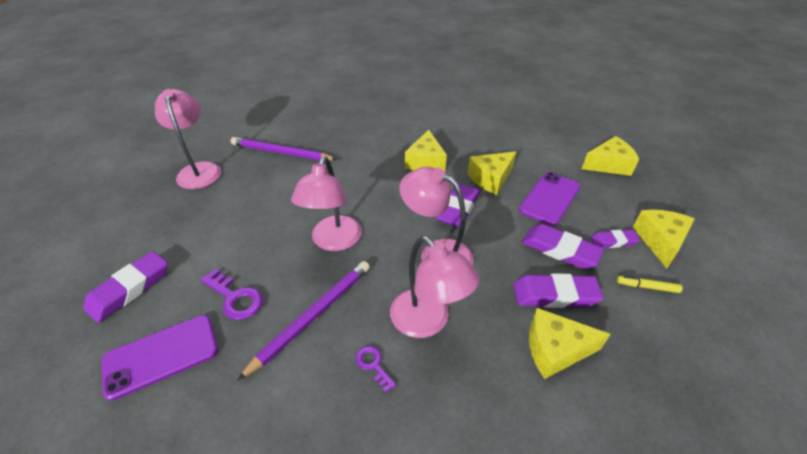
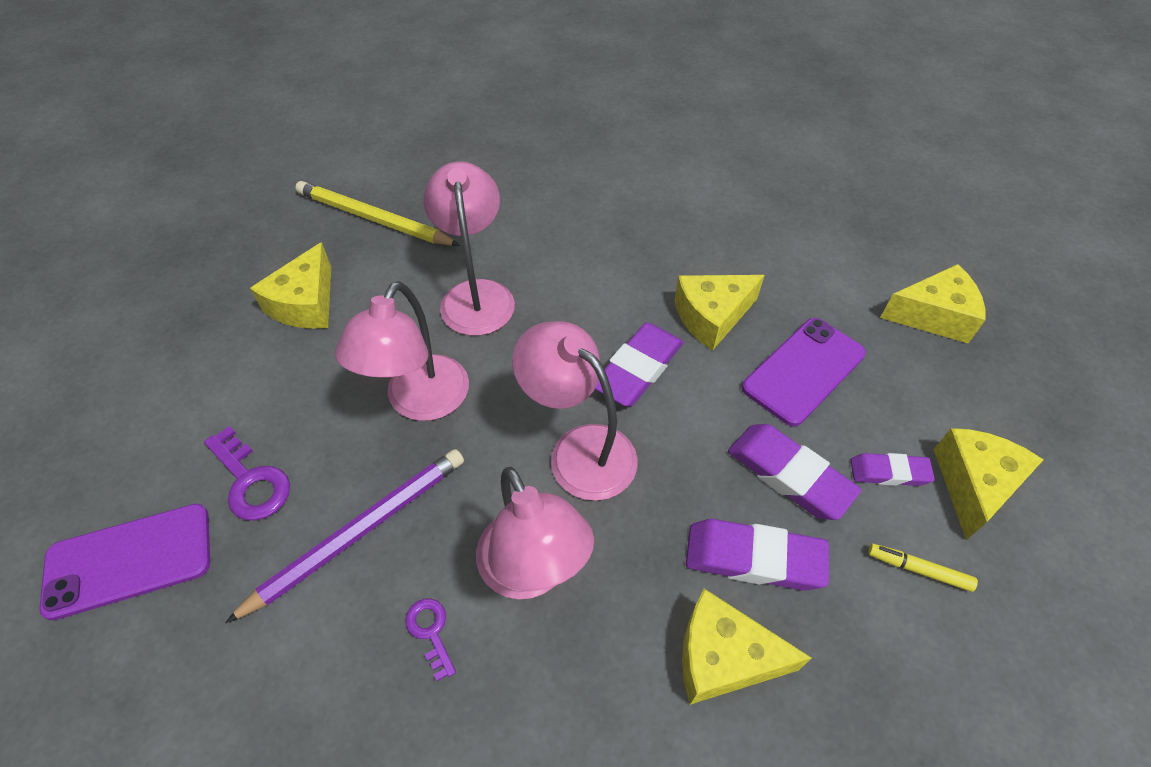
camera: 10 degrees right, 10 degrees up
(130, 289) = (102, 441): purple eraser -> none
(199, 170) = (238, 237): pink lamp -> pink lamp (476, 295)
(281, 153) = (374, 219): purple pencil -> yellow pencil
(425, 162) = (608, 268): yellow cheese -> yellow cheese (306, 304)

